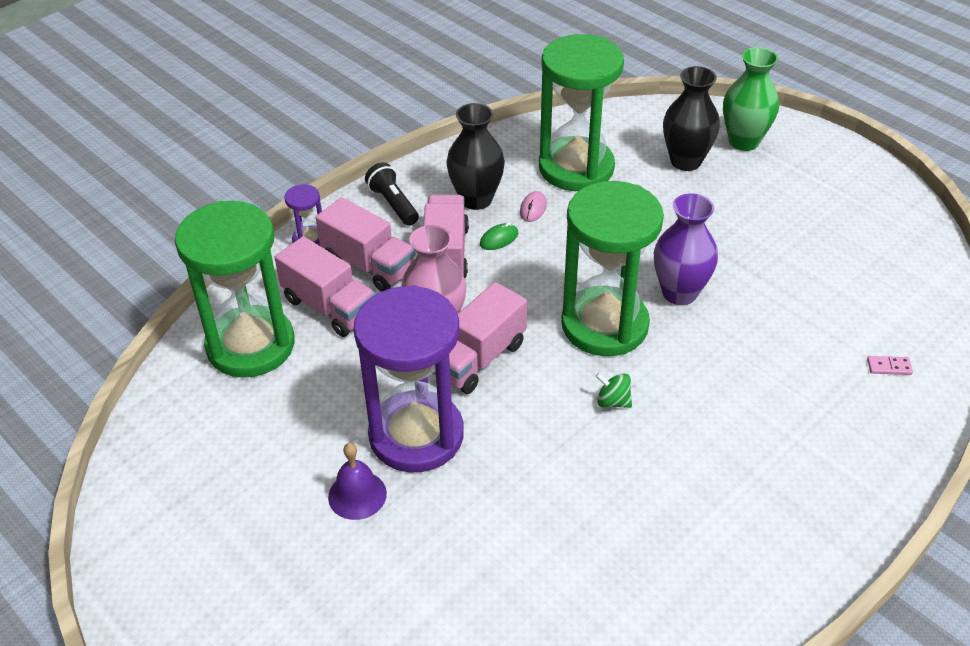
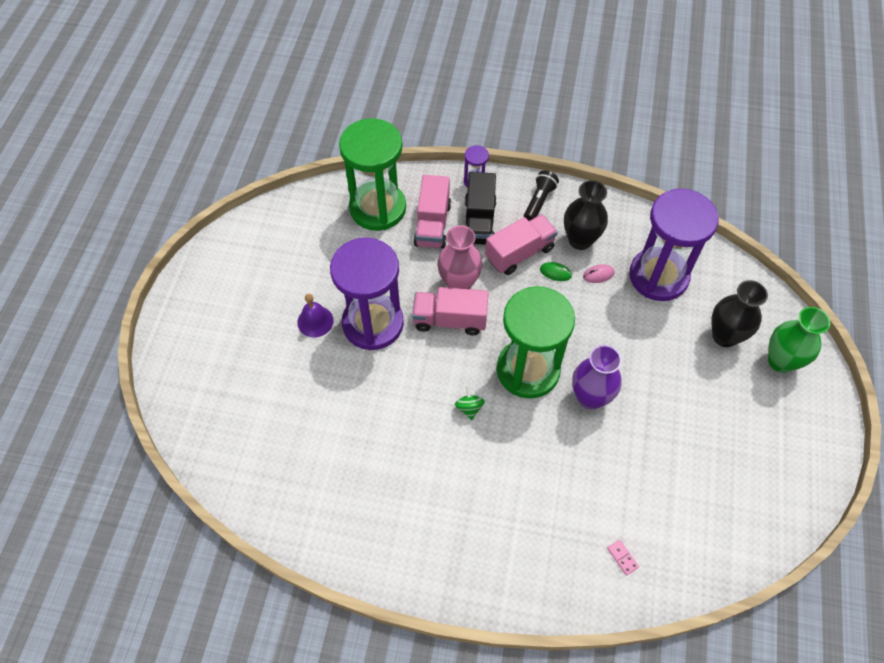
camera: 55 degrees right, 15 degrees up
(368, 265) = (479, 221): pink truck -> black truck
(576, 168) = (658, 276): green hourglass -> purple hourglass

